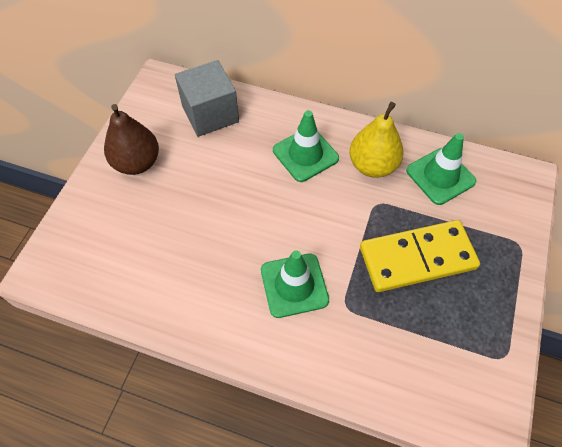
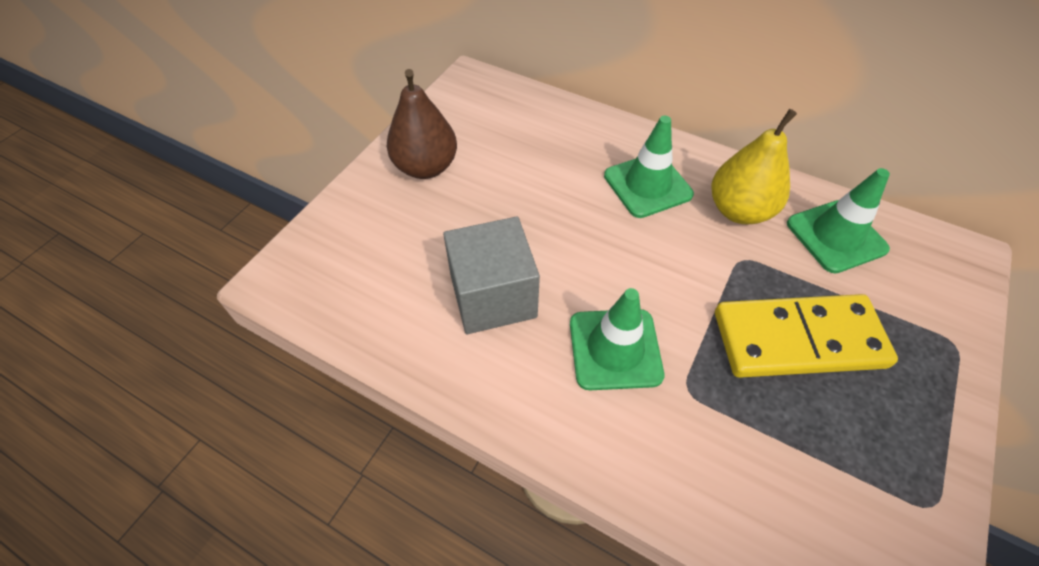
camera: 10 degrees right, 5 degrees down
(210, 114) = (528, 123): grey cube -> grey cube (493, 296)

